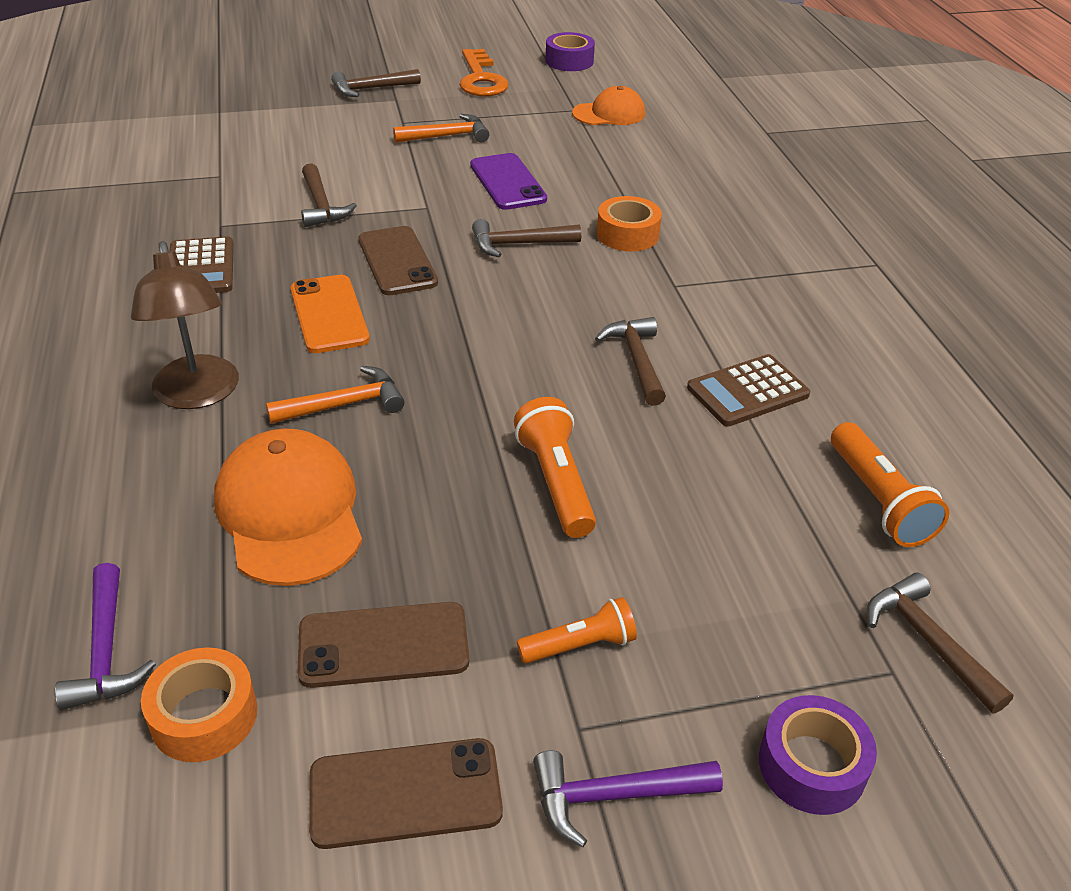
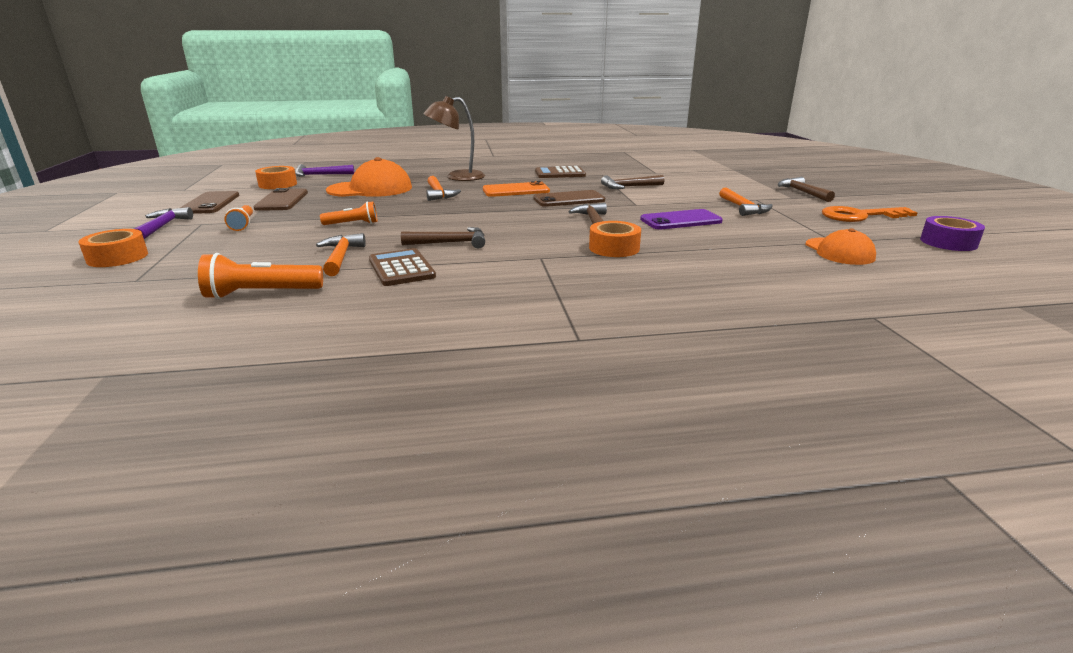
camera: 95 degrees right, 15 degrees down
(556, 482) = (352, 224): orange flashlight -> orange flashlight, size x0.66
(722, 458) = (341, 257): none -> orange hammer
(812, 765) = (117, 257): purple tape -> orange tape
(927, 641) = (139, 291): brown hammer -> none

